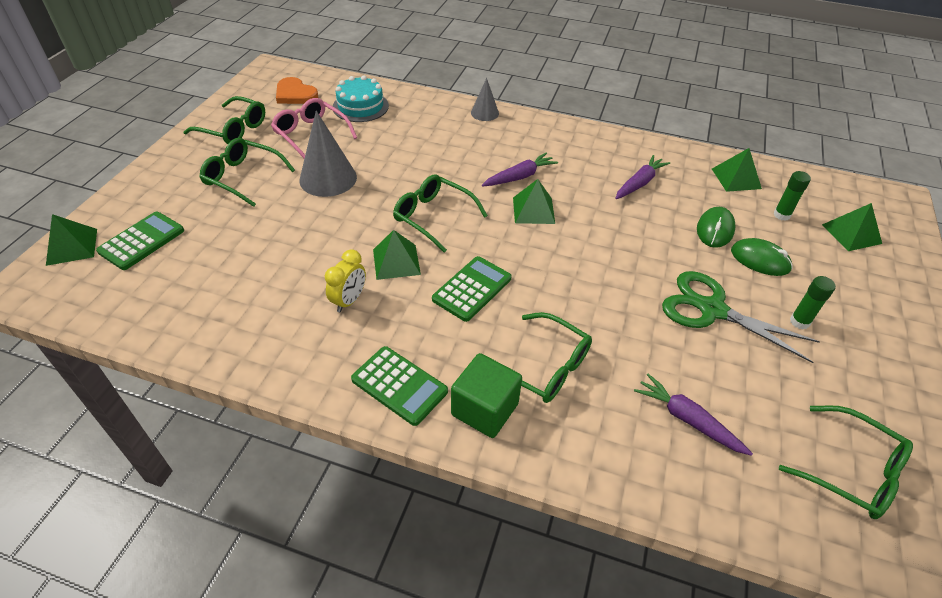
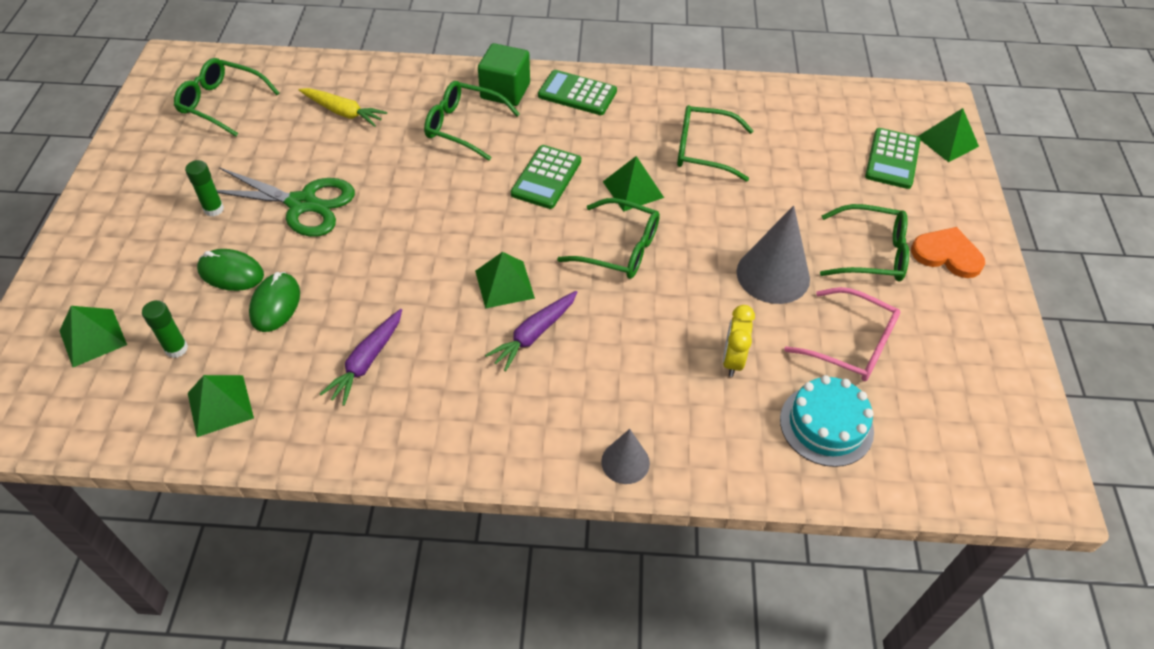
camera: 165 degrees right, 5 degrees up
(234, 129) = (958, 328): green glasses -> green glasses (703, 150)
(295, 94) = (946, 428): orange heart -> orange heart (947, 254)
(349, 301) = (655, 145): yellow clock -> yellow clock (732, 360)
(687, 419) = (343, 112): purple carrot -> yellow carrot

